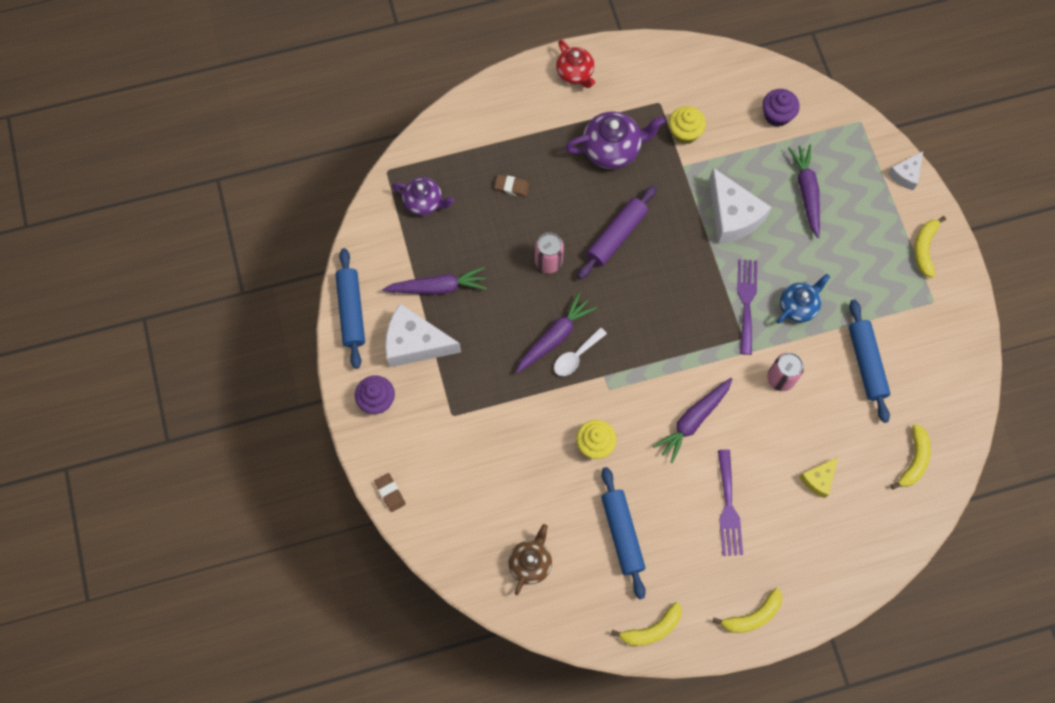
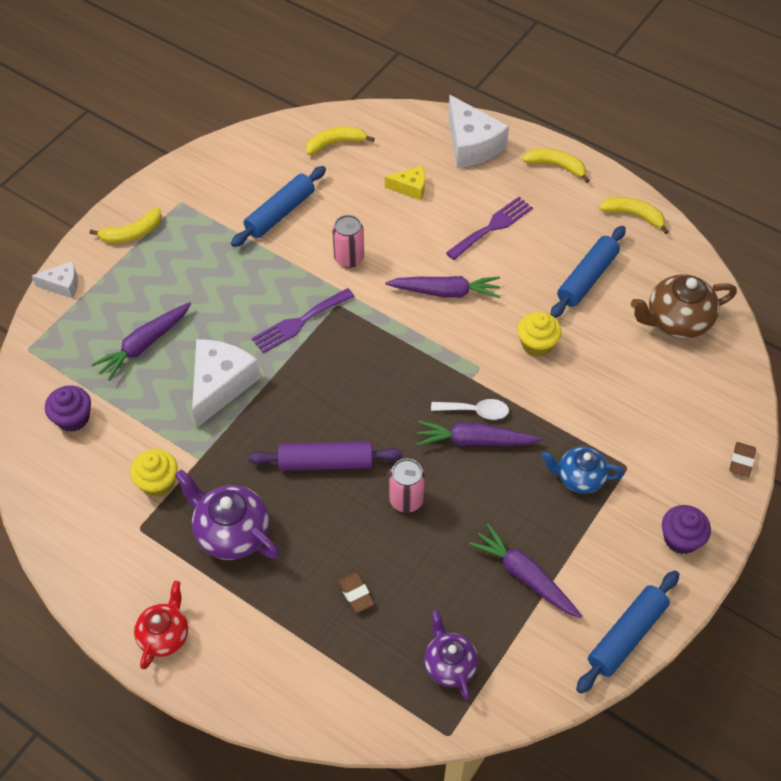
camera: 130 degrees left, 15 degrees down
(415, 343) = (597, 550): white cheese -> white cheese (471, 145)
(530, 563) = (677, 321): brown teapot -> brown teapot, size x1.51
(798, 306) = (269, 285): blue teapot -> blue teapot (579, 478)

